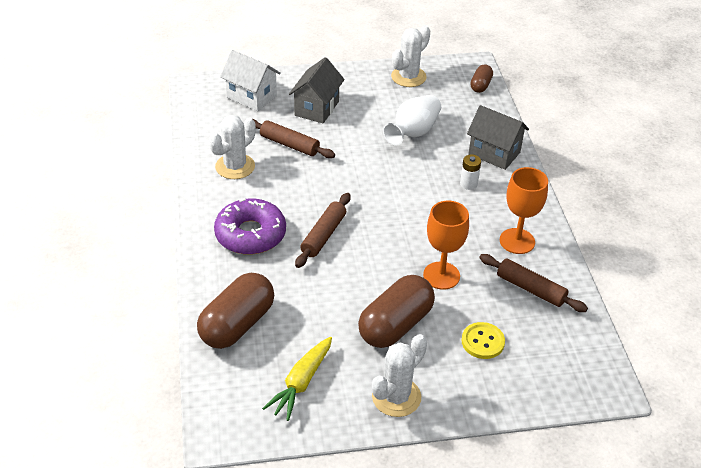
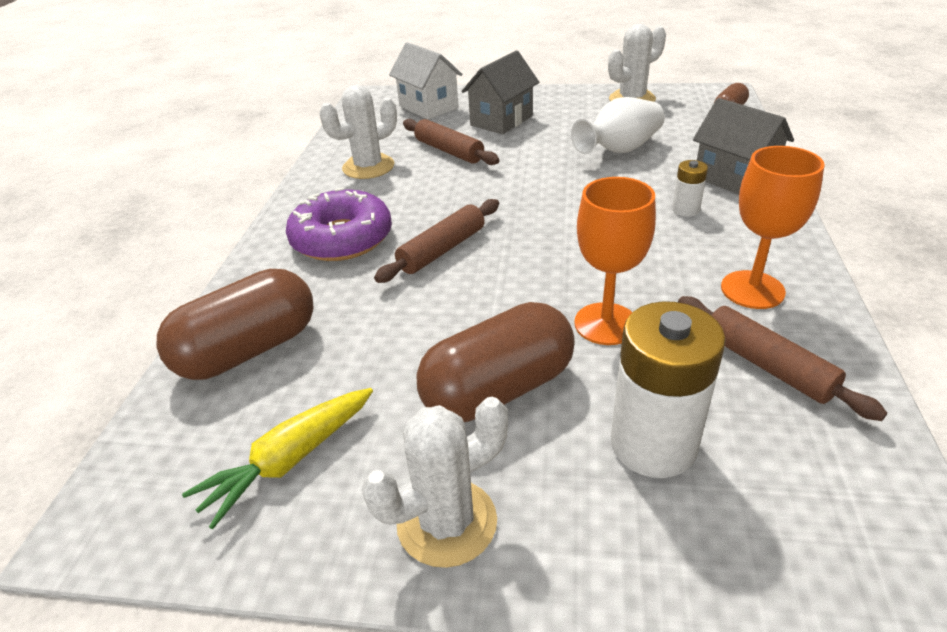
camera: 20 degrees right, 5 degrees down
(482, 342) = (653, 444): yellow button -> white battery

